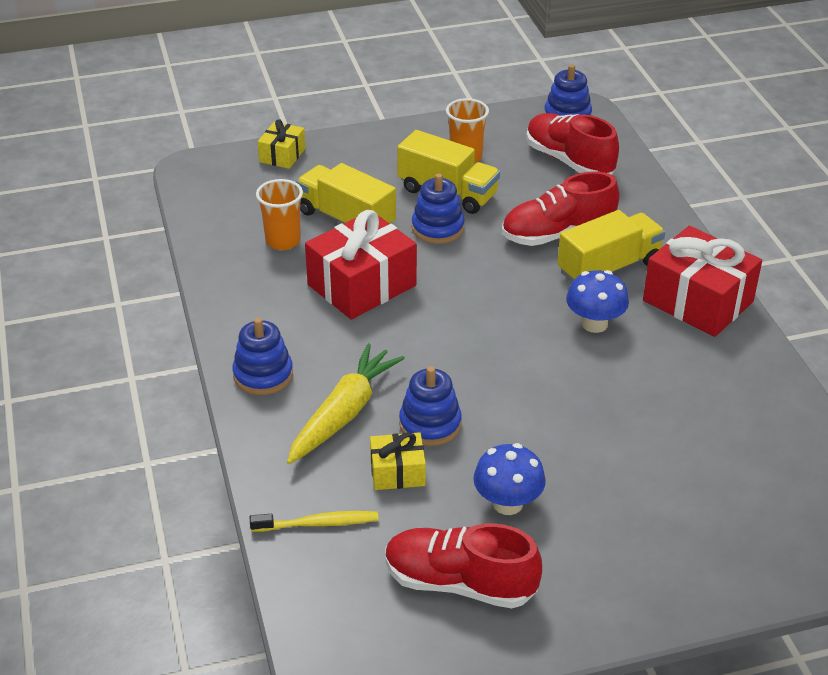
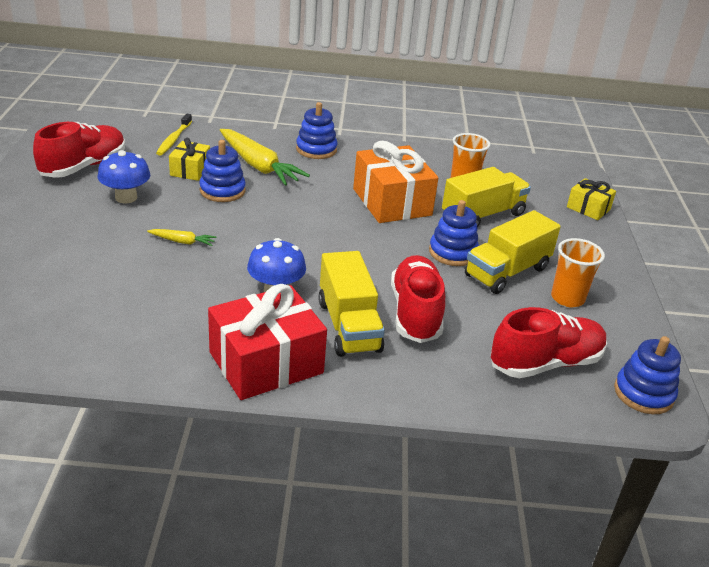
camera: 105 degrees right, 5 degrees down
(362, 285) = (392, 202): red gift -> orange gift
(563, 417) = (182, 242): none -> yellow carrot

